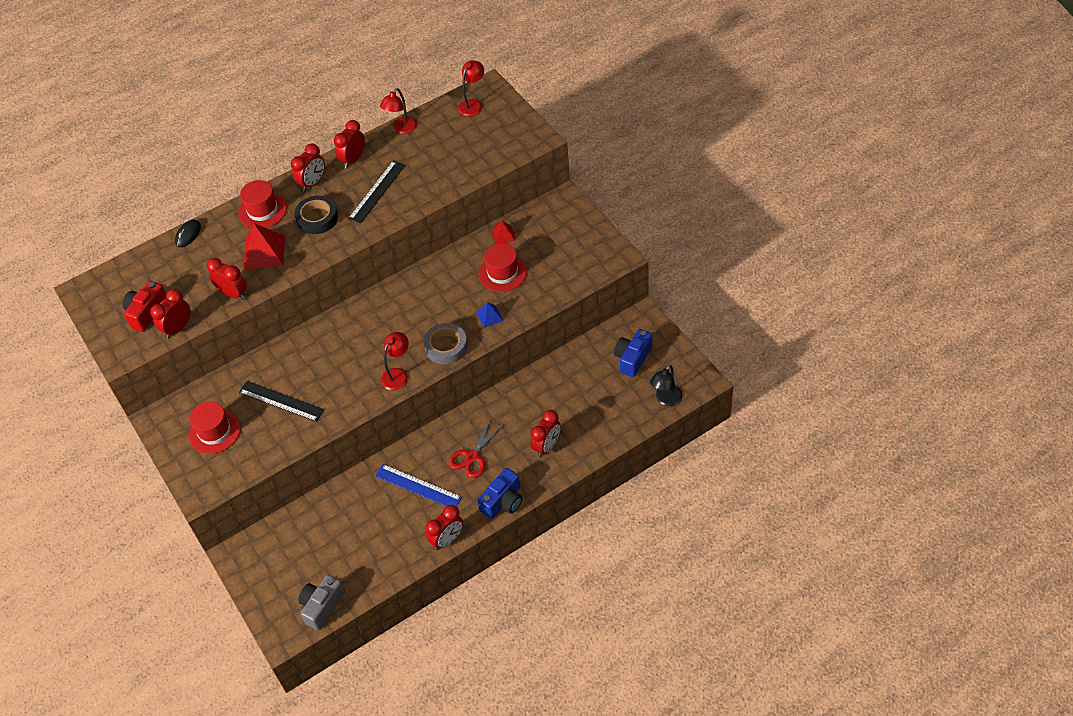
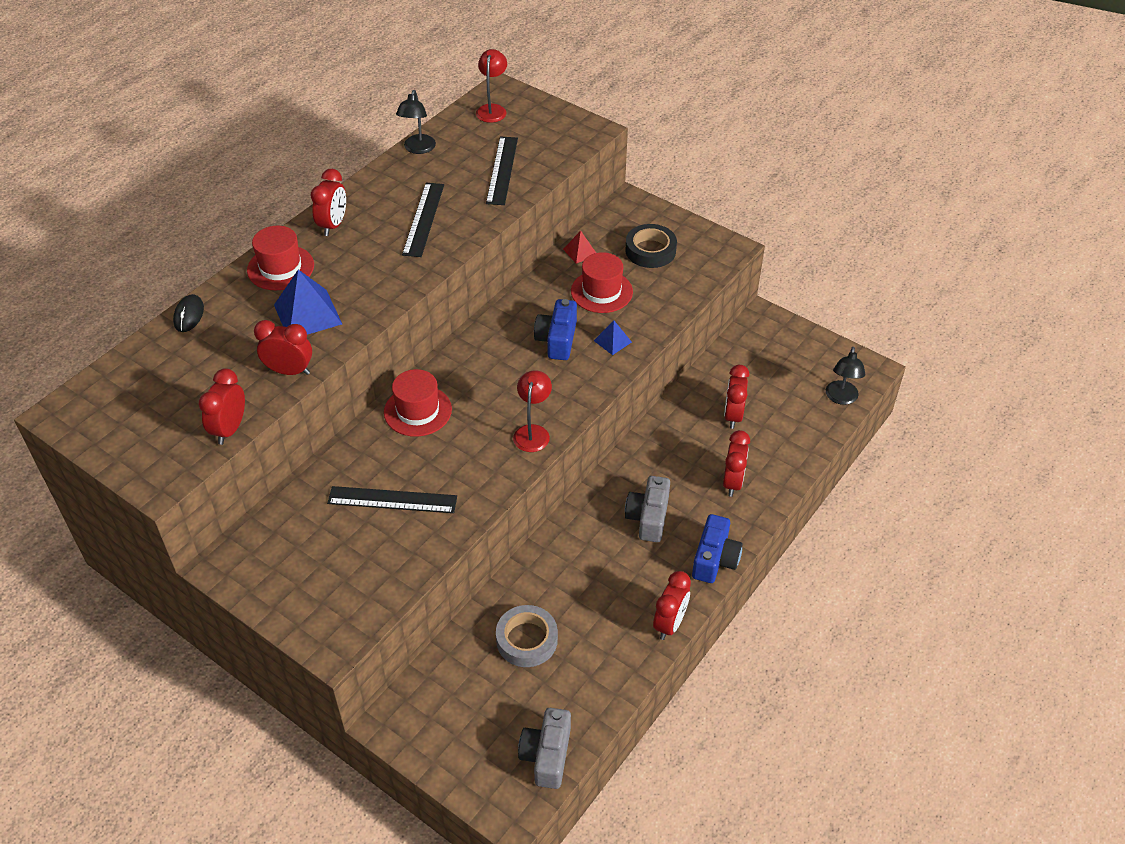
camera: 25 degrees left, 5 degrees down
(146, 312) = (173, 420): red camera -> none
(214, 431) = (316, 560): red hat -> red hat (417, 411)
(264, 252) = (307, 314): red pyramid -> blue pyramid
(317, 218) = (360, 262): black tape -> black tape (650, 251)
(353, 159) = (373, 191): red clock -> red clock (733, 416)
(401, 129) = (418, 149): red lamp -> black lamp
(418, 487) = (598, 570): blue ruler -> none
(446, 347) = (577, 386): grey tape -> grey tape (527, 640)
(453, 161) = (502, 170): none -> black ruler
(472, 457) = (648, 517): red scissors -> grey camera
(633, 358) = (778, 363): blue camera -> blue camera (557, 340)

